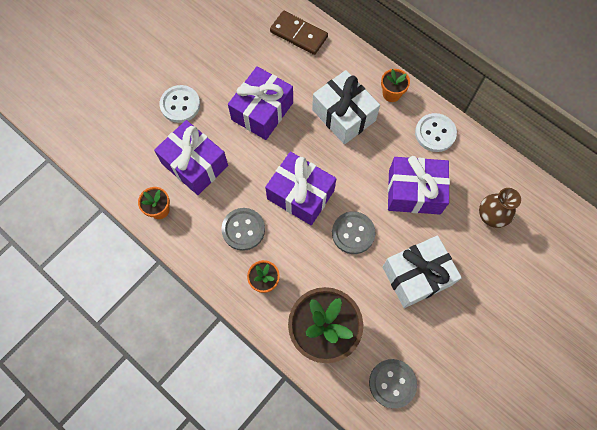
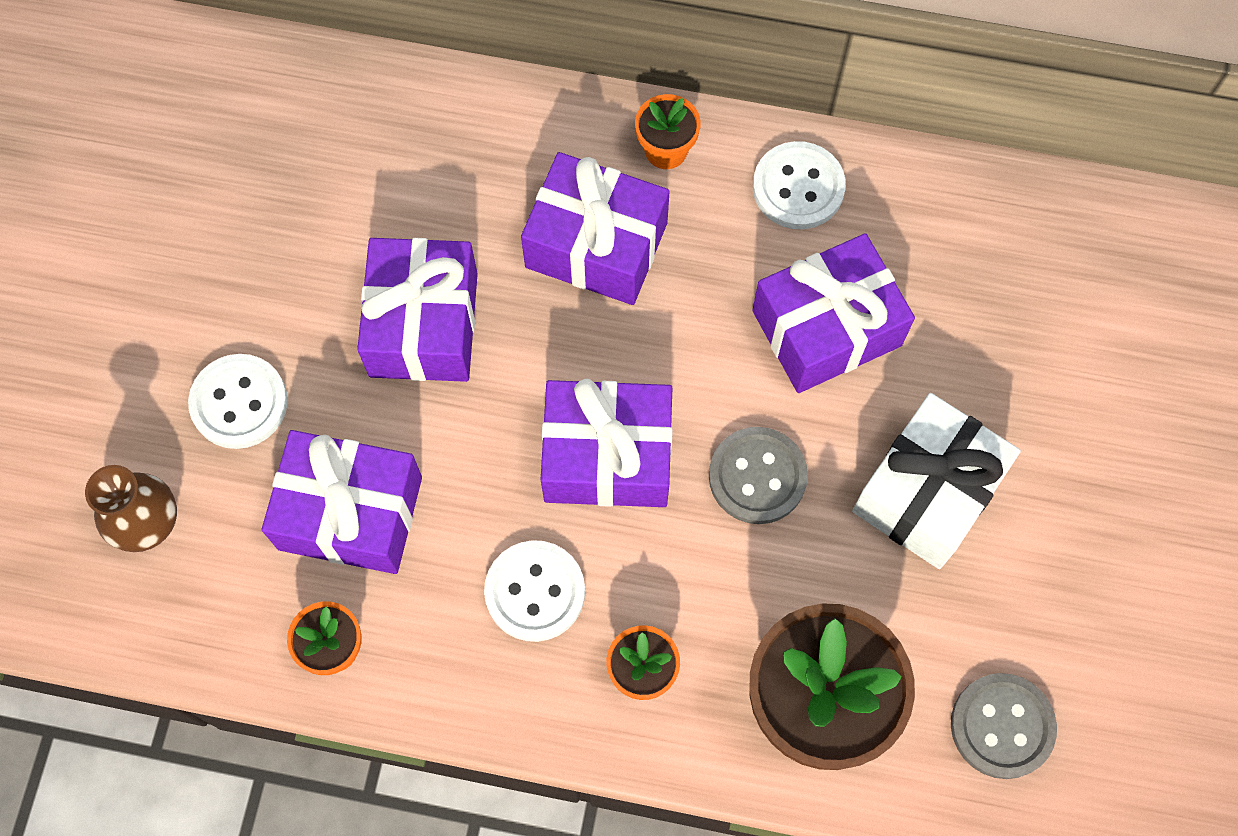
camera: 30 degrees left, 0 degrees up
(243, 229) = (535, 592): grey button -> white button
(299, 34) = (401, 120): brown domino -> none
(344, 115) = (596, 245): white gift -> purple gift
(490, 216) = (997, 299): brown vase -> brown vase (148, 524)

